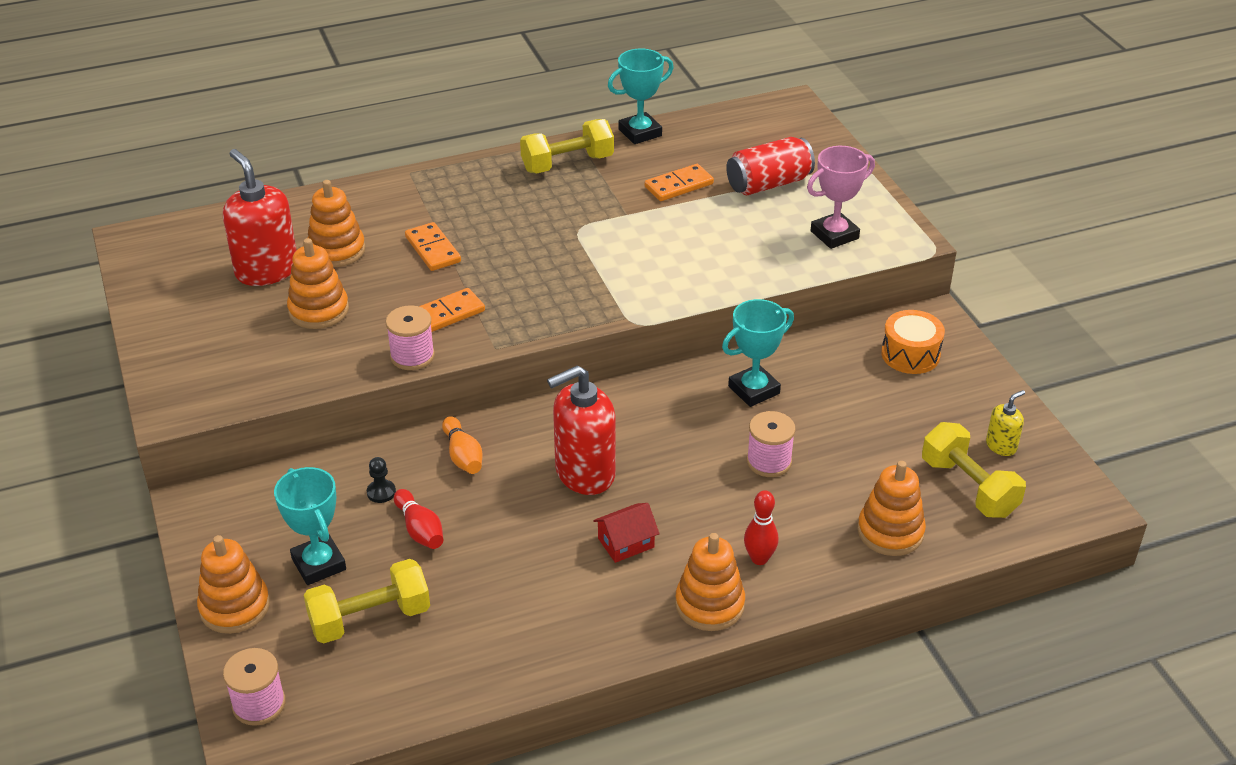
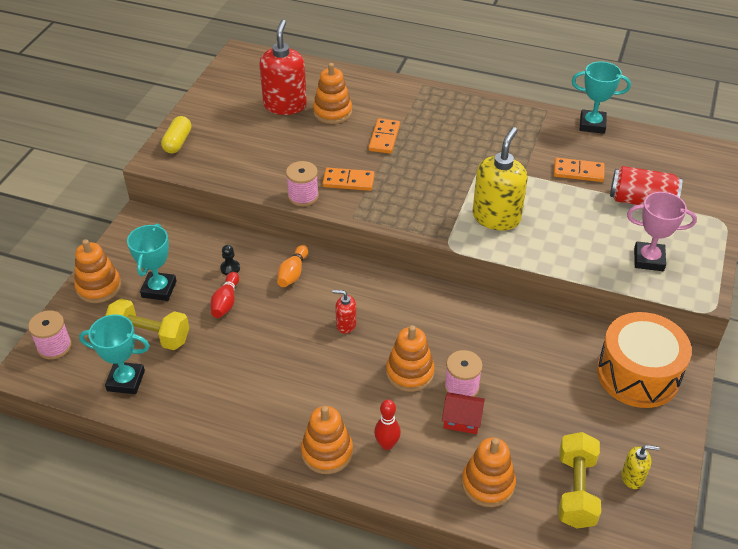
camera: 40 degrees right, 5 degrees up
(175, 377) = (178, 142): none -> yellow capsule
(318, 310) = (285, 142): orange stacking toy -> orange stacking toy (410, 372)
(567, 164) = (522, 123): yellow dumbbell -> none
(584, 473) = (346, 325): red soap dispenser -> red soap dispenser, size x0.48
(626, 543) = (322, 382): red house -> red house (462, 420)
(649, 270) = (496, 217): none -> yellow soap dispenser
(753, 390) = (503, 335): turquoise trophy -> turquoise trophy (126, 380)
(910, 354) = (638, 374): orange drum -> orange drum, size x1.70

